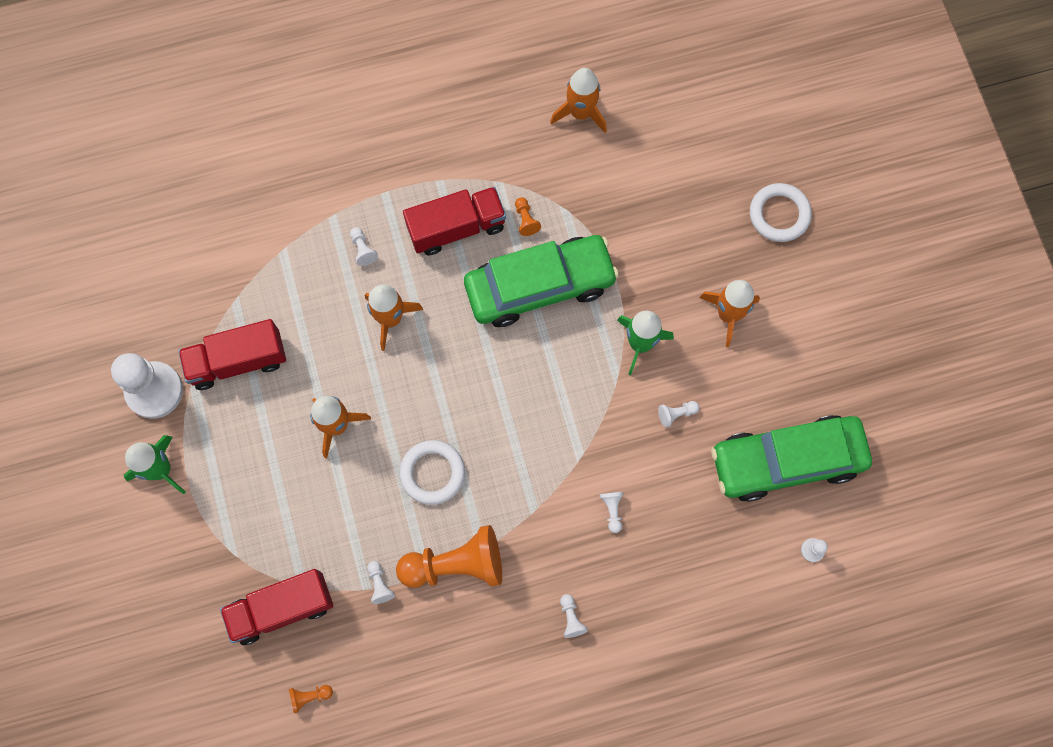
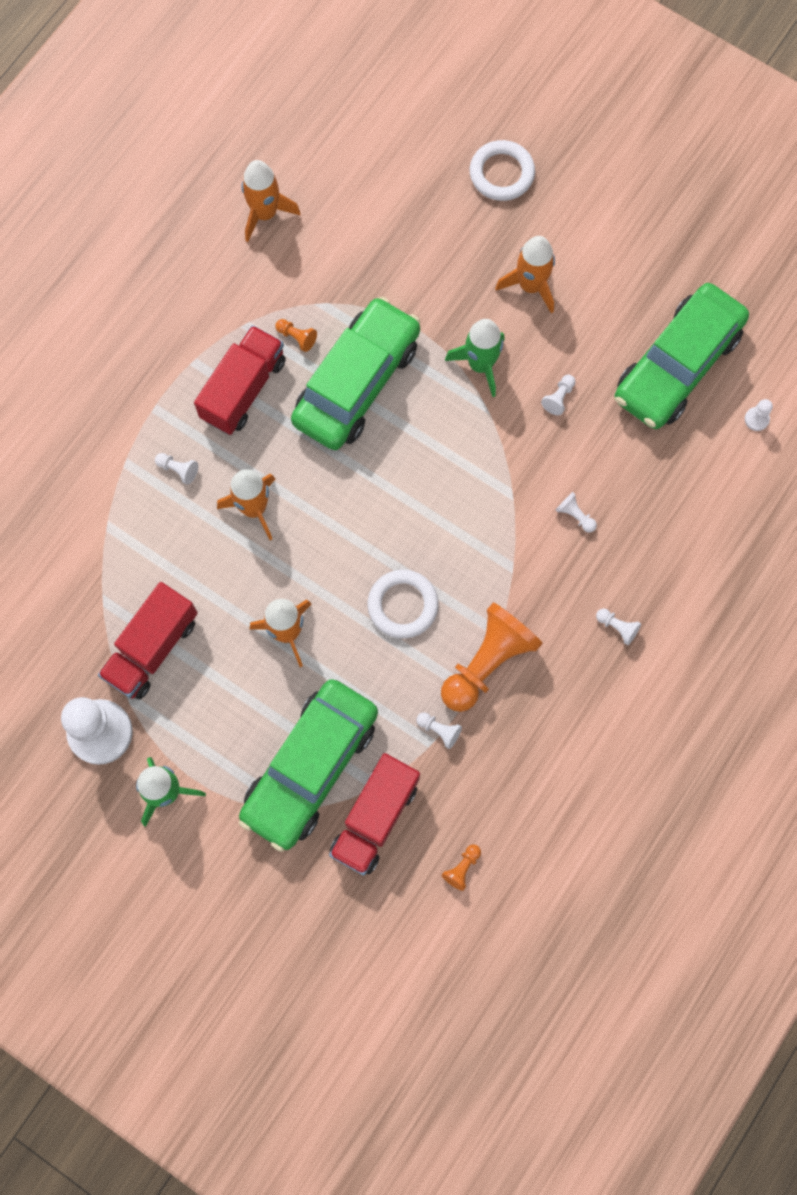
camera: 40 degrees left, 0 degrees up
(270, 534) = (310, 767): none -> green car

